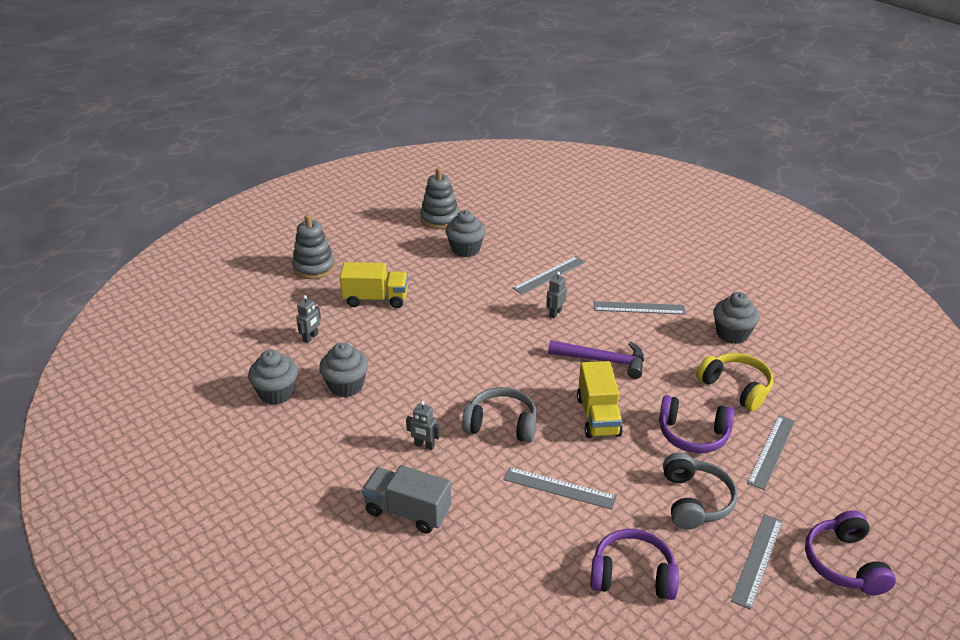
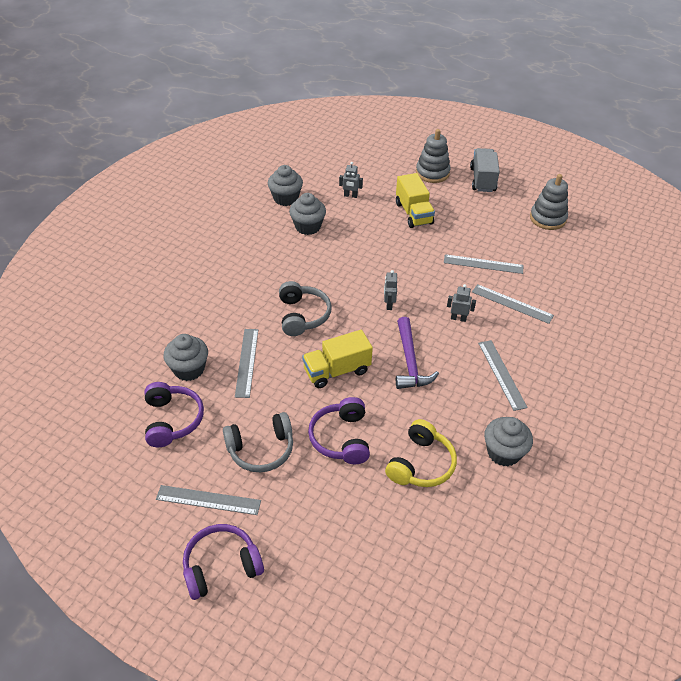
camera: 70 degrees right, 10 degrees up
(407, 511) = (198, 288): grey truck -> grey truck (482, 180)
(424, 445) = (263, 280): grey robot -> grey robot (389, 304)
(465, 249) = (514, 244): grey cupcake -> grey cupcake (189, 369)
(771, 451) = (343, 500): grey ruler -> grey ruler (483, 264)

